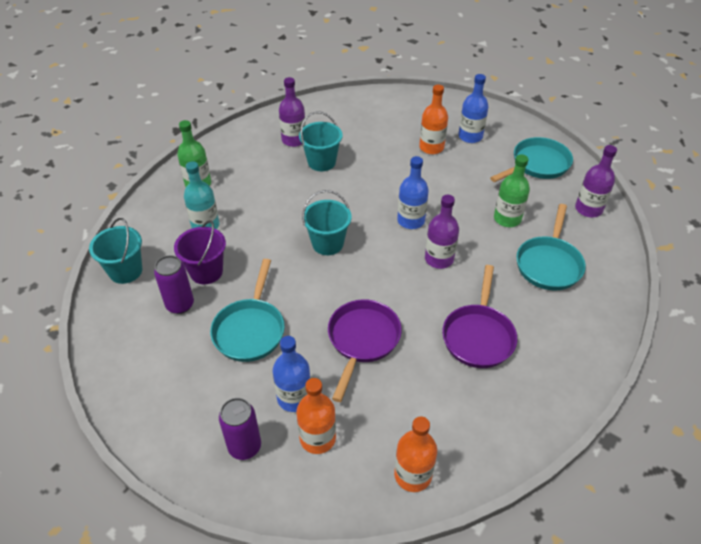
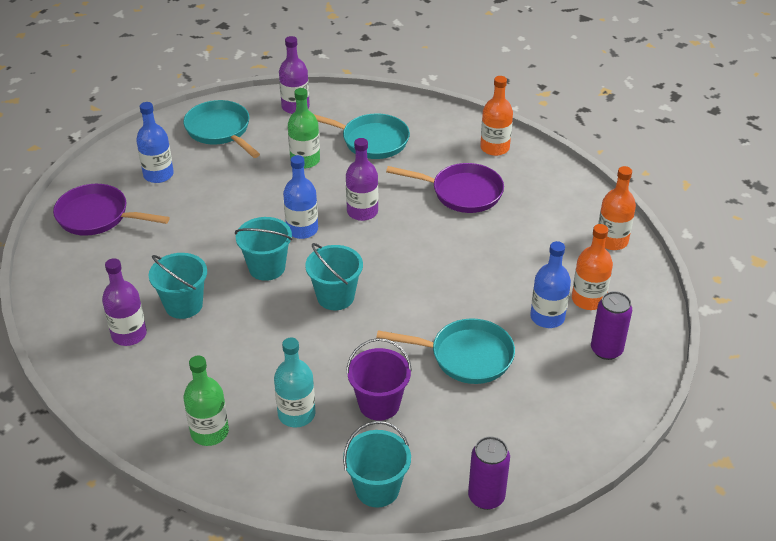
camera: 90 degrees left, 5 degrees down
(180, 305) = (433, 423): purple can -> purple can (486, 497)
(362, 202) = (267, 268): none -> turquoise bucket
(362, 340) = (474, 269): purple pan -> purple pan (98, 216)
(431, 147) = (173, 207): orange bottle -> orange bottle (494, 148)

